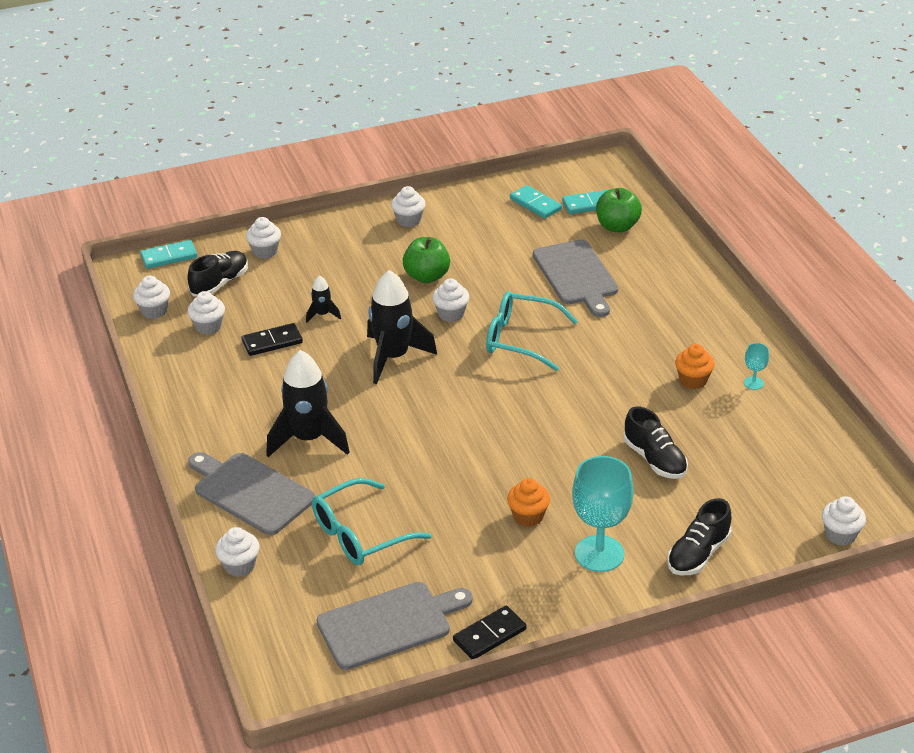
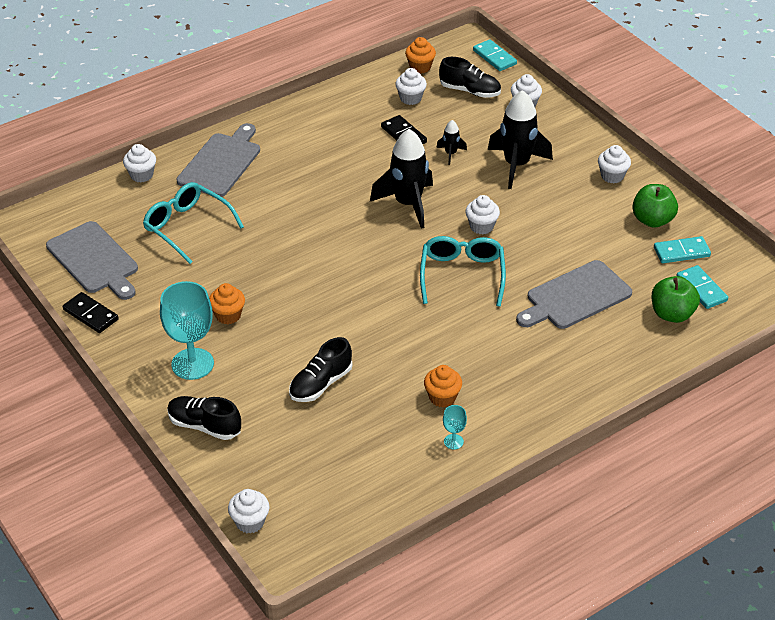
camera: 75 degrees right, 5 degrees up
(154, 311) = (420, 67): white cupcake -> orange cupcake
(308, 439) = (289, 179): black rocket -> black rocket (516, 165)
(427, 276) = (531, 202): green apple -> green apple (652, 220)
(535, 204) = (681, 252): turquoise domino -> turquoise domino turned 45 degrees clockwise

